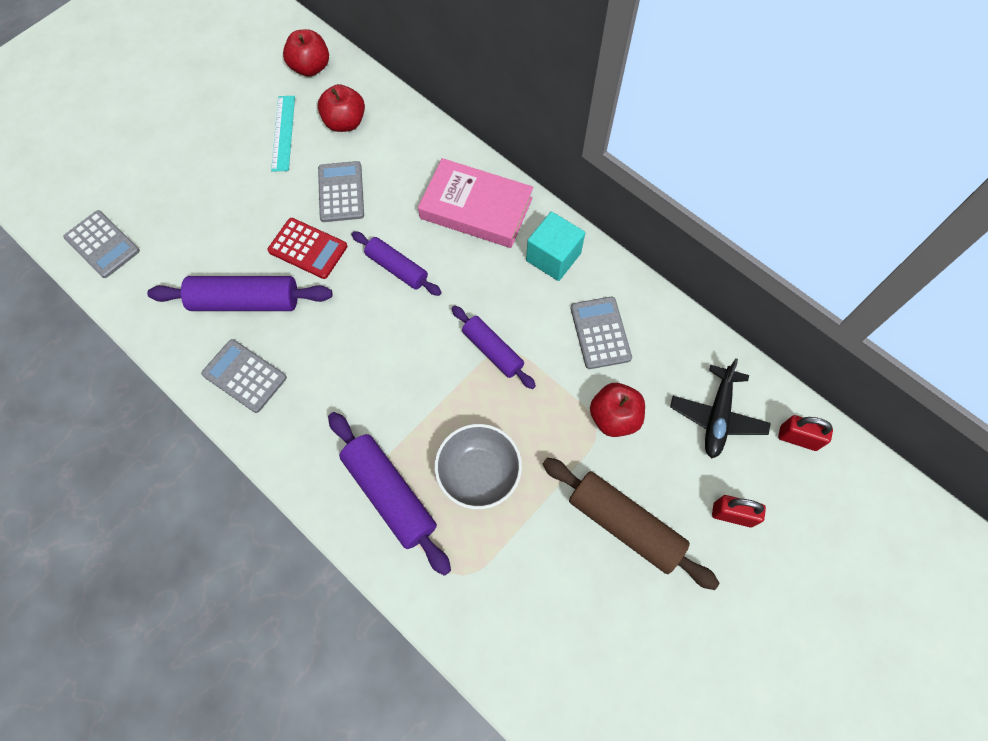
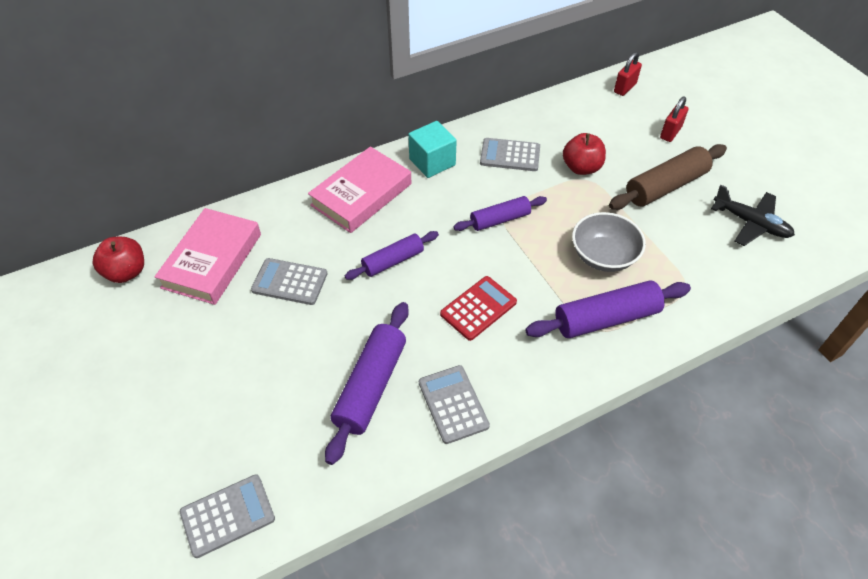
camera: 70 degrees left, 15 degrees down
(244, 376) = (453, 404): grey calculator -> grey calculator turned 105 degrees clockwise
(283, 133) = (191, 312): turquoise ruler -> none
(308, 249) = (338, 322): red calculator -> red calculator (478, 308)
(345, 122) = (212, 260): red apple -> pink book
(717, 416) = (597, 118): black plane -> black plane (750, 223)

